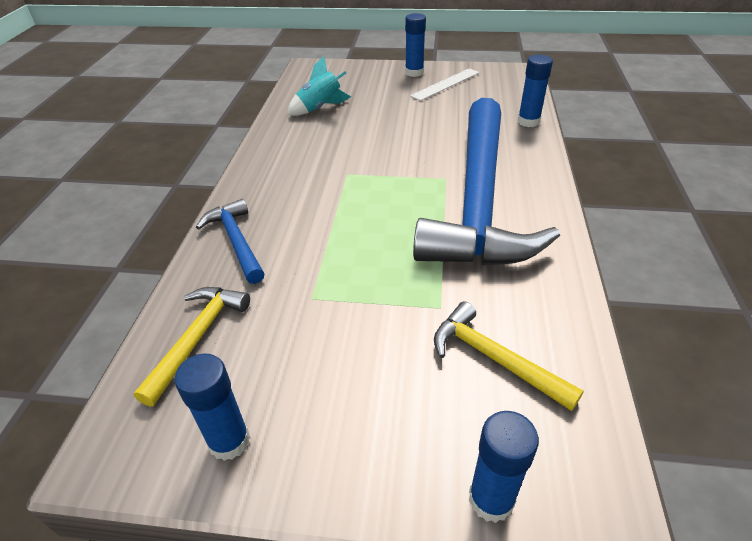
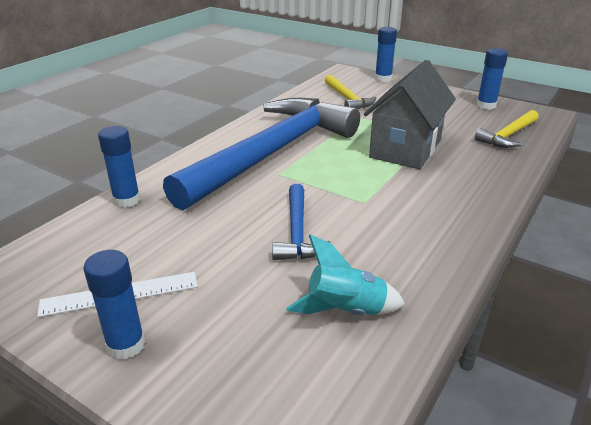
camera: 155 degrees left, 10 degrees down
(236, 241) = (485, 175): blue hammer -> blue hammer (297, 232)
(338, 256) = (405, 149): none -> grey house

